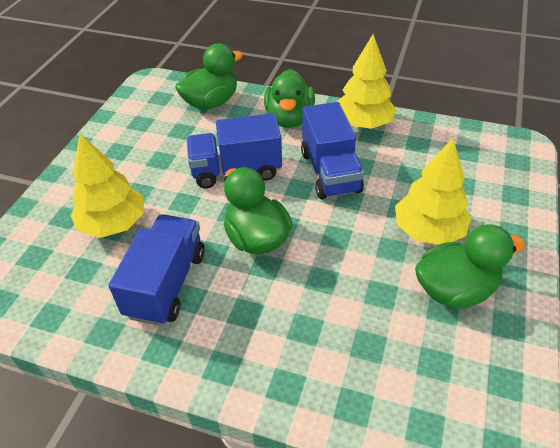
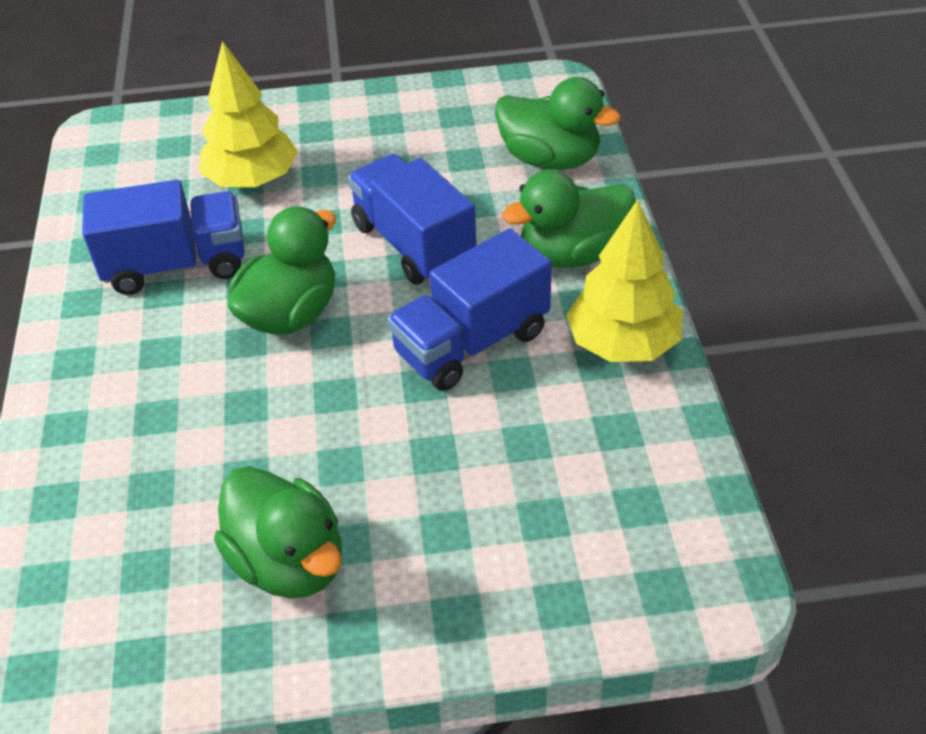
camera: 65 degrees right, 0 degrees up
(428, 231) = (400, 499): yellow tree -> none

